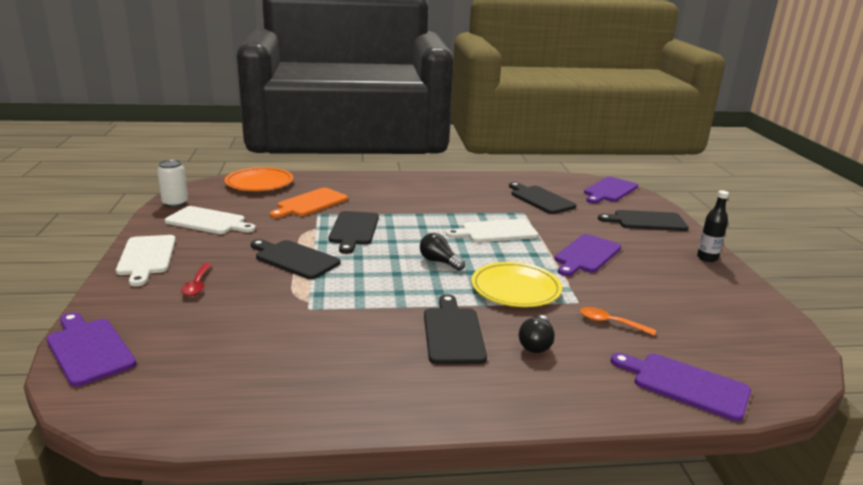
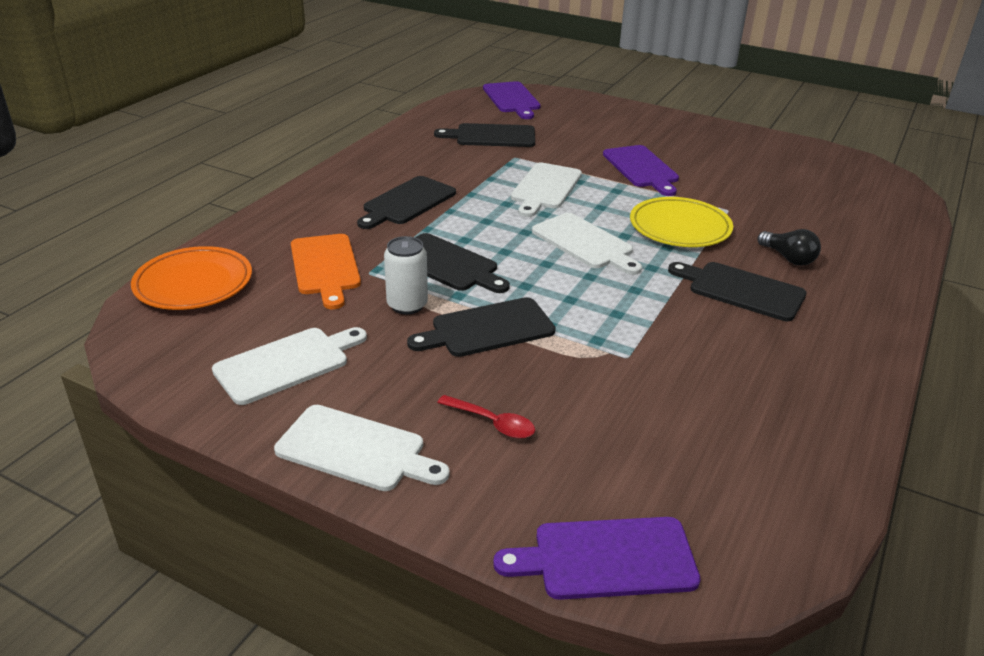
camera: 55 degrees left, 10 degrees up
(175, 203) = (170, 377): white can -> white can (407, 305)
(439, 262) = (585, 243): black light bulb -> white cutting board
(610, 323) = (775, 212): orange spoon -> none
(646, 221) = (599, 115): black cutting board -> black cutting board (407, 202)
(685, 385) = (885, 224): purple cutting board -> none
(707, 258) = (695, 125): black bottle -> none

